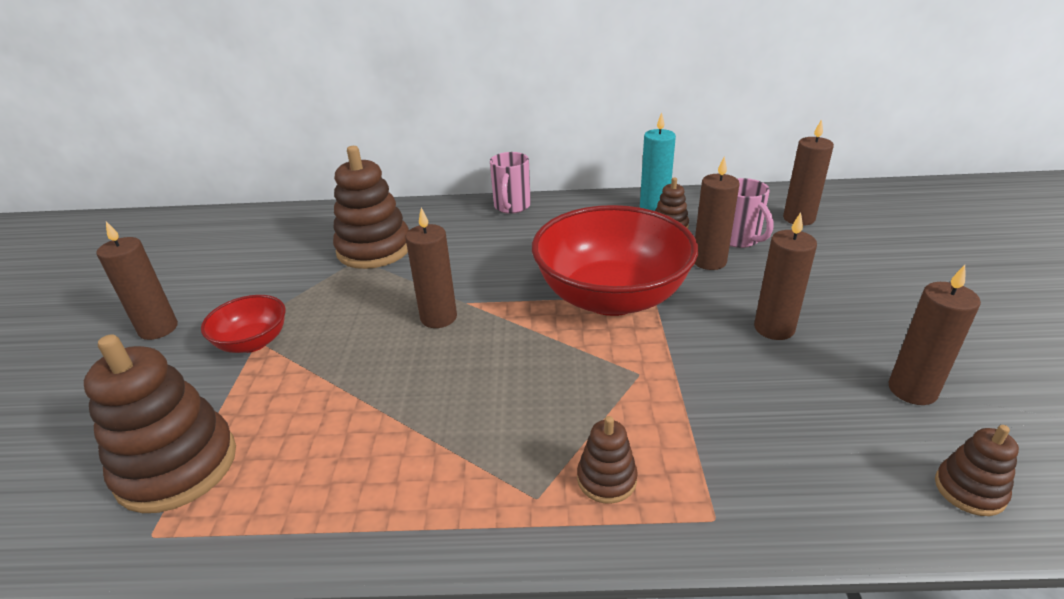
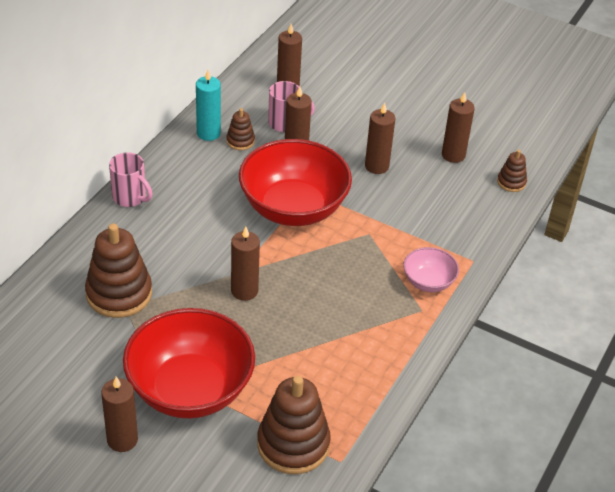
camera: 65 degrees left, 10 degrees up
(253, 342) = (190, 389): red bowl -> red bowl, size x2.11
(606, 479) = (428, 282): brown stacking toy -> pink bowl

